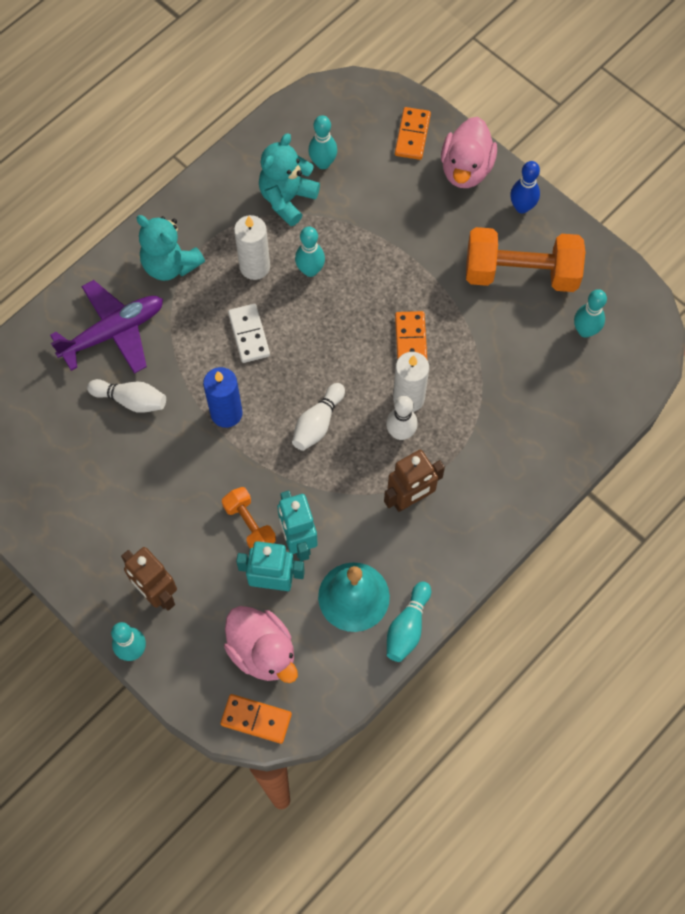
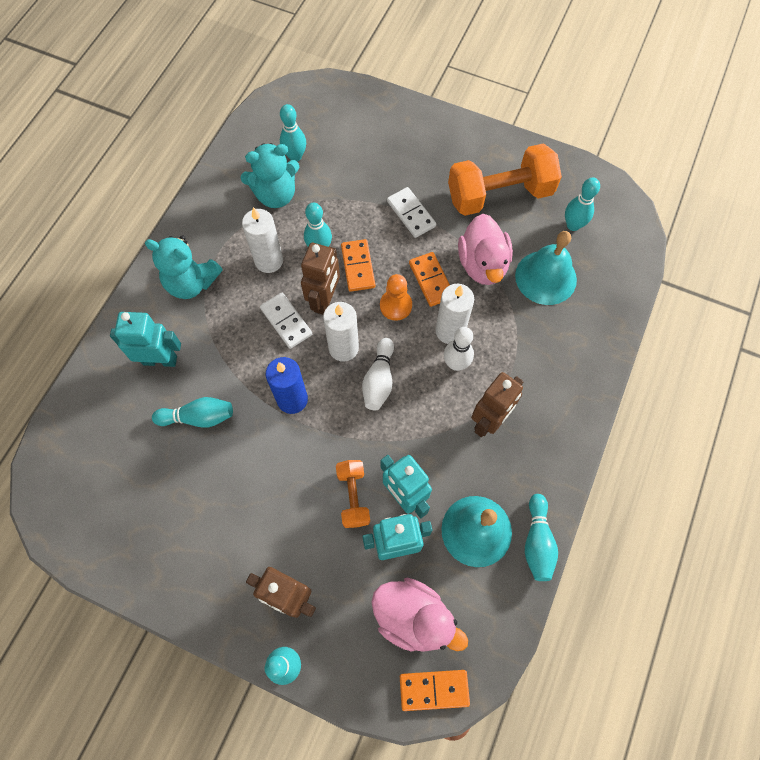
camera: 20 degrees left, 0 degrees up
(114, 332) = (160, 360): purple plane -> turquoise robot
(131, 400) = (198, 417): white bowling pin -> turquoise bowling pin
(249, 524) = (353, 496): orange dumbbell -> orange dumbbell turned 45 degrees clockwise
(287, 199) = (276, 195): turquoise teddy bear -> turquoise teddy bear turned 120 degrees counterclockwise
(295, 325) = (324, 300): none -> brown robot
(295, 380) = (343, 348): none -> white candle
(364, 354) = (395, 305): none -> orange pawn
(412, 135) = (362, 112): orange domino -> orange domino (358, 267)
(419, 264) = (411, 214): none -> white domino
(466, 169) = (418, 125): pink duck -> pink duck (482, 264)
(522, 207) = (477, 142): blue bowling pin -> none
(531, 376) = (545, 277): none -> turquoise bell

